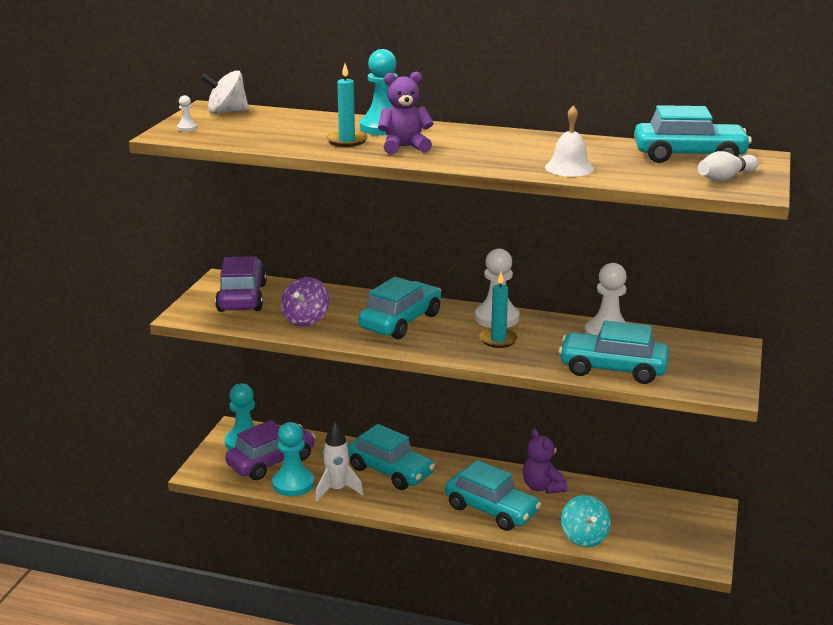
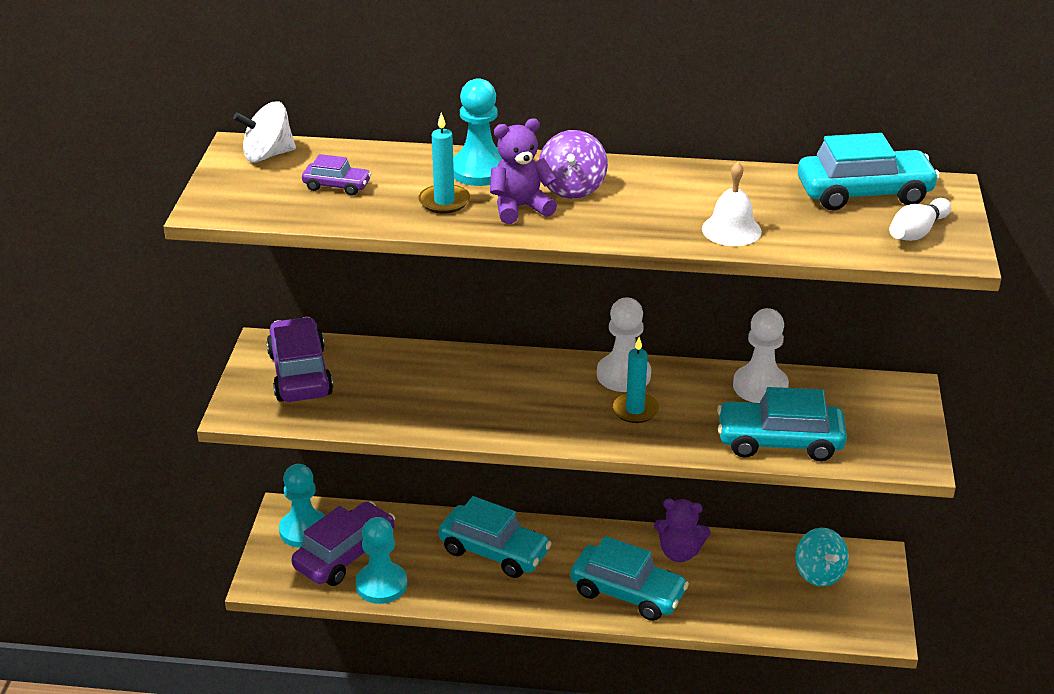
camera: 10 degrees left, 10 degrees up
(187, 128) = (229, 193): white pawn -> none
(269, 129) = (337, 186): none -> purple car
(305, 320) = (392, 403): purple spinning top -> purple spinning top (572, 188)
(337, 490) = (437, 587): white rocket -> none
(400, 322) = (509, 393): turquoise car -> none
(542, 487) = (679, 552): purple teddy bear -> purple teddy bear turned 45 degrees counterclockwise
(584, 537) = (742, 617): turquoise spinning top -> turquoise spinning top (819, 573)

